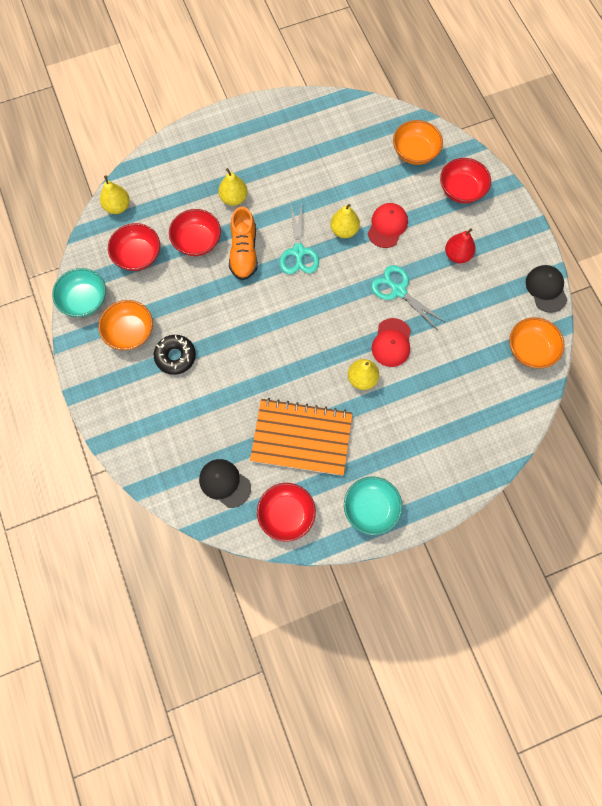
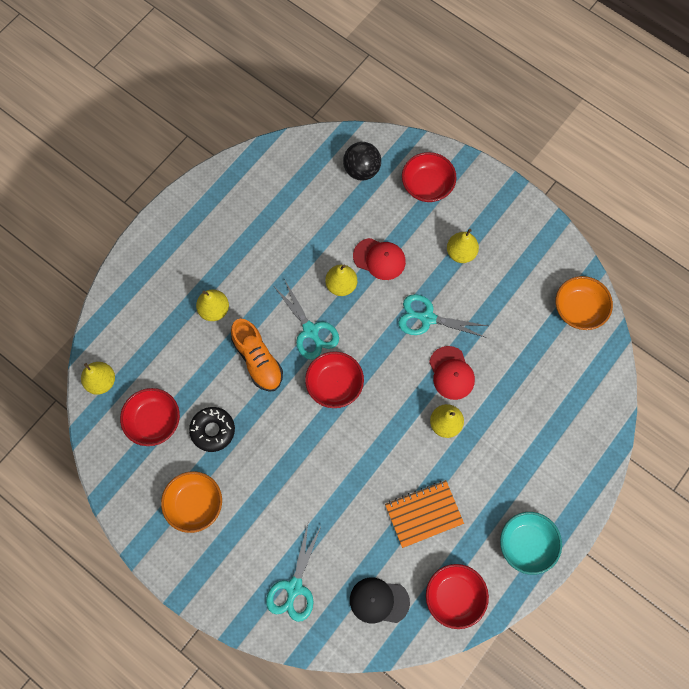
camera: 30 degrees left, 0 degrees up
(84, 300) = (128, 497): turquoise bowl -> none
(165, 435) = (294, 587): none -> turquoise scissors
(175, 356) = (255, 503): black donut -> black donut (213, 430)
(197, 241) = (204, 374): red bowl -> red bowl (334, 385)
(301, 438) = (424, 514): orange notebook -> orange notebook, size x0.66
(387, 226) = (379, 259): red cap -> red cap turned 120 degrees clockwise
(415, 152) = (361, 170): orange bowl -> black ball
(457, 255) = (461, 253): red pear -> yellow pear
(546, 289) = (559, 243): black cap -> none

